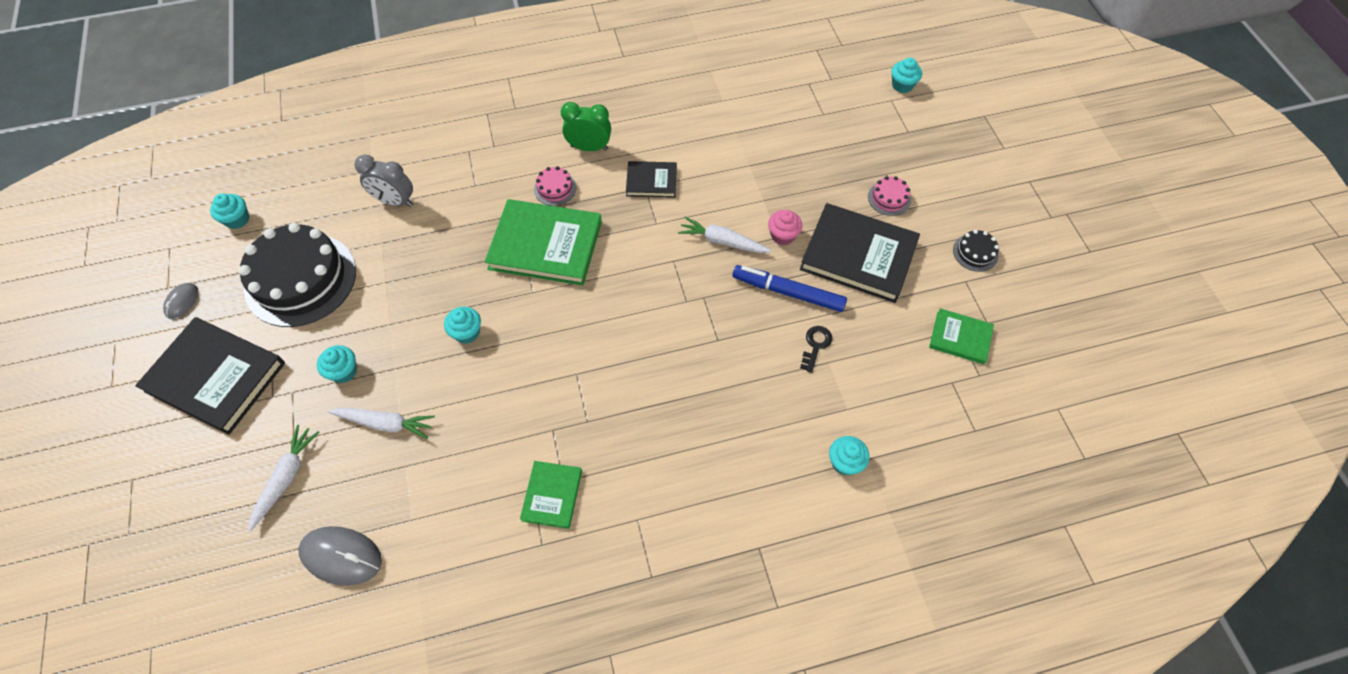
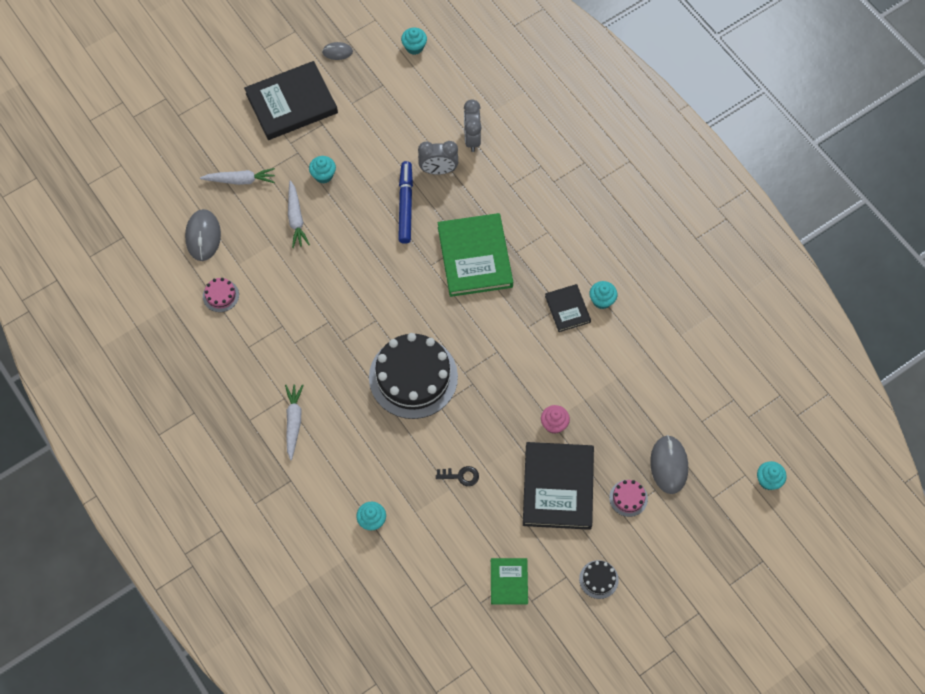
camera: 70 degrees right, 5 degrees up
(215, 377) = (291, 103): black book -> black book turned 60 degrees clockwise
(300, 279) = (382, 112): black cake -> black cake (413, 377)
(414, 246) = (438, 170): none -> grey clock
(467, 332) = (381, 237): turquoise cupcake -> turquoise cupcake (602, 300)
(552, 495) = (282, 340): green book -> none
(555, 188) = (530, 242): pink cake -> pink cake (220, 295)
(589, 147) = (582, 251): green clock -> none
(723, 241) = (530, 381): white carrot -> white carrot (293, 422)
(788, 292) = (501, 443): blue marker -> blue marker (405, 205)
(862, 154) = (669, 465): none -> grey mouse

